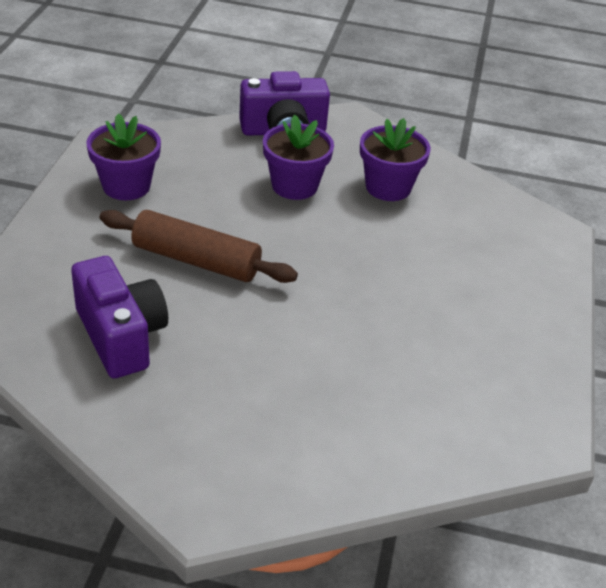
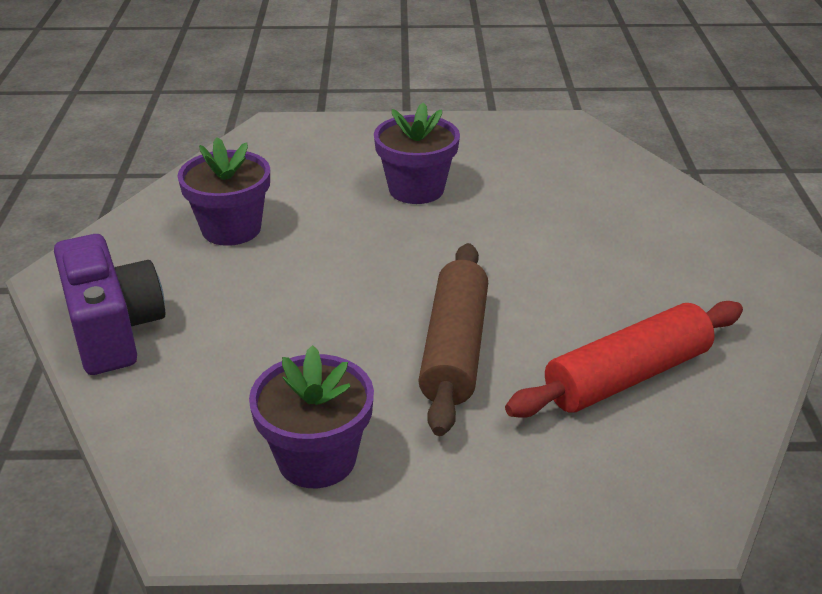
camera: 100 degrees left, 5 degrees down
(121, 336) = (627, 376): purple camera -> red rolling pin
(294, 186) = (254, 298): purple flower pot -> purple flower pot (416, 189)

